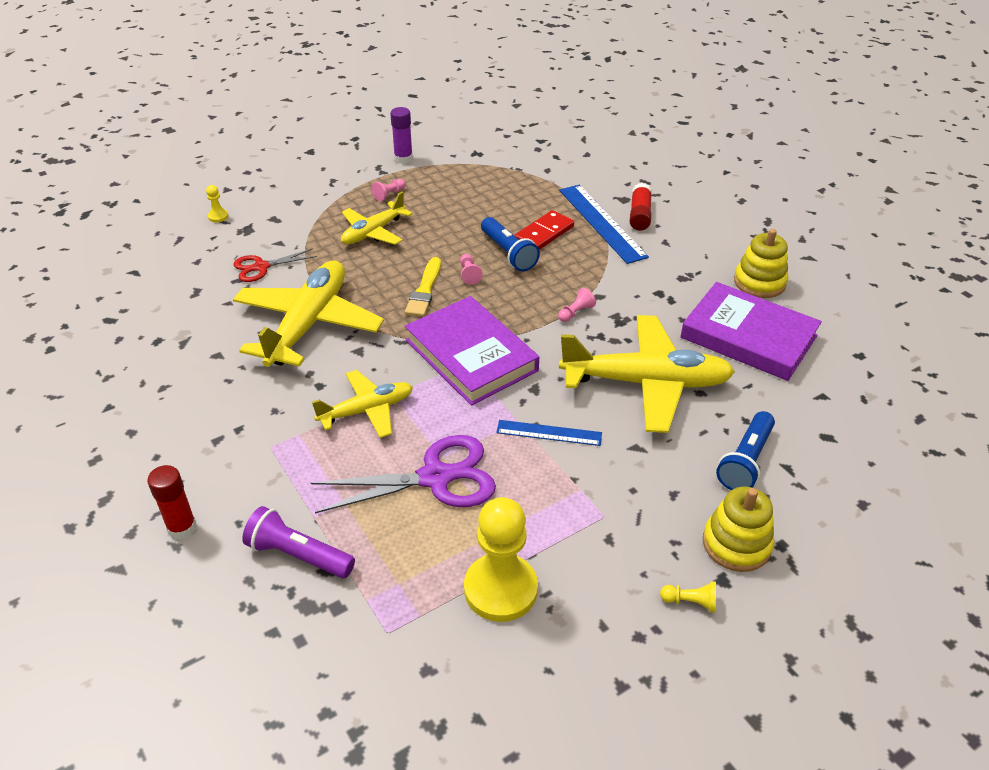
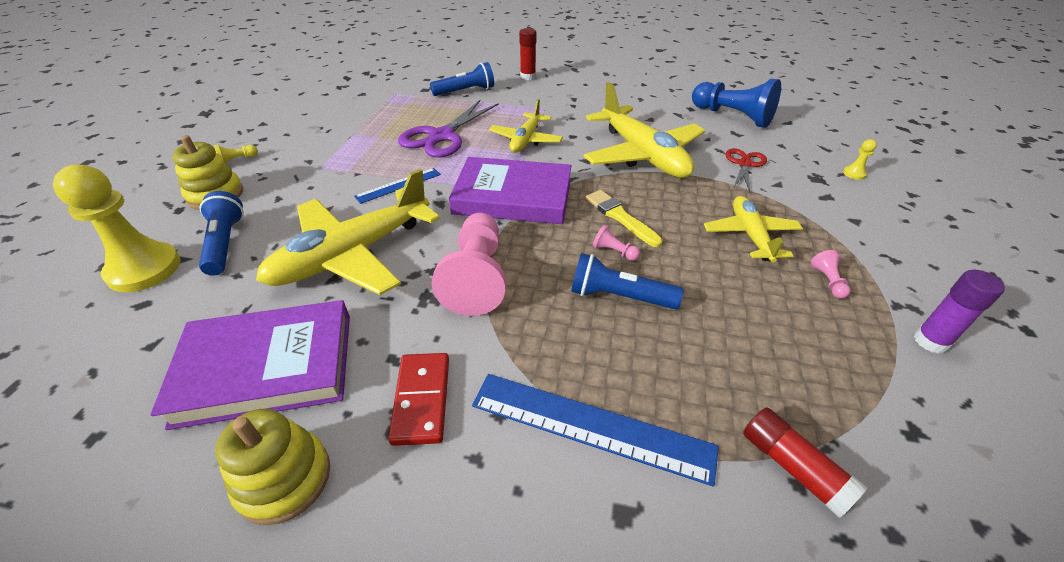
camera: 135 degrees right, 0 degrees up
(153, 307) = (732, 116): none -> blue pawn
(298, 555) = (465, 91): purple flashlight -> blue flashlight
(500, 589) = (354, 121): yellow pawn -> yellow pawn (144, 269)
(544, 233) = (625, 350): red domino -> red domino (421, 399)
(576, 313) = (476, 277): pink pawn -> pink pawn, size x2.49
(639, 215) = (562, 491): red glue stick -> red glue stick (793, 467)

